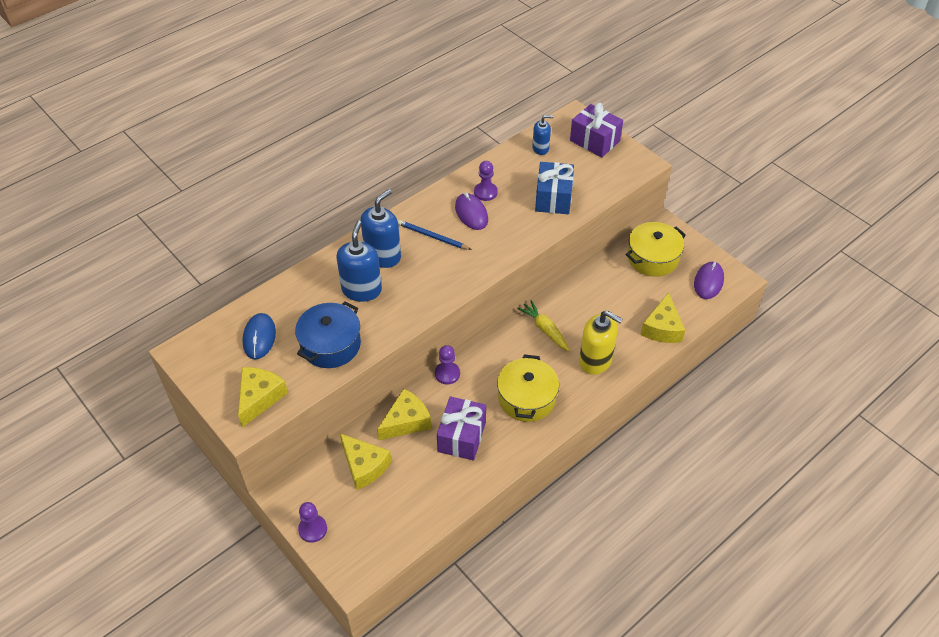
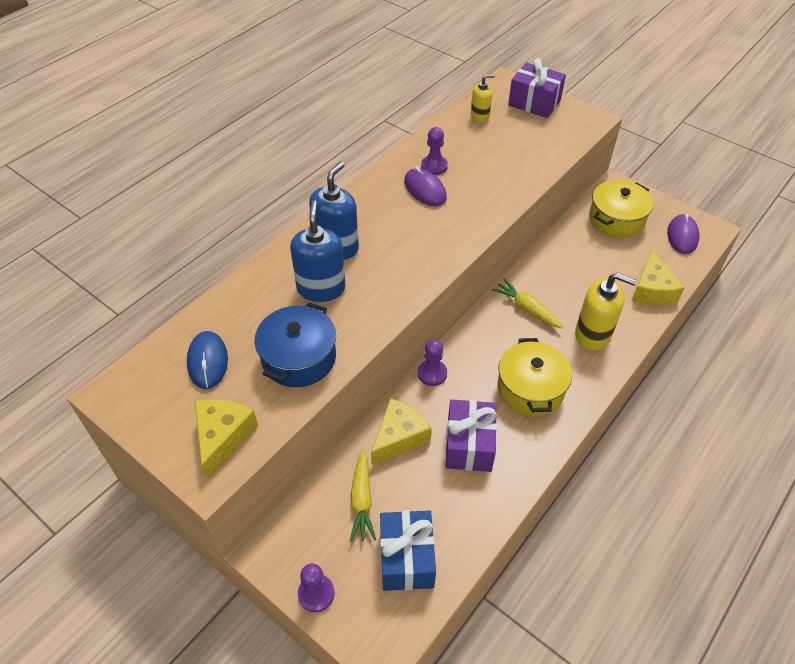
camera: 10 degrees left, 0 degrees up
(364, 466) = (362, 500): yellow cheese -> yellow carrot
(432, 237) = (388, 219): blue pencil -> none
(540, 148) = (480, 116): blue soap dispenser -> yellow soap dispenser
(553, 198) = (510, 164): blue gift -> blue gift (407, 558)

